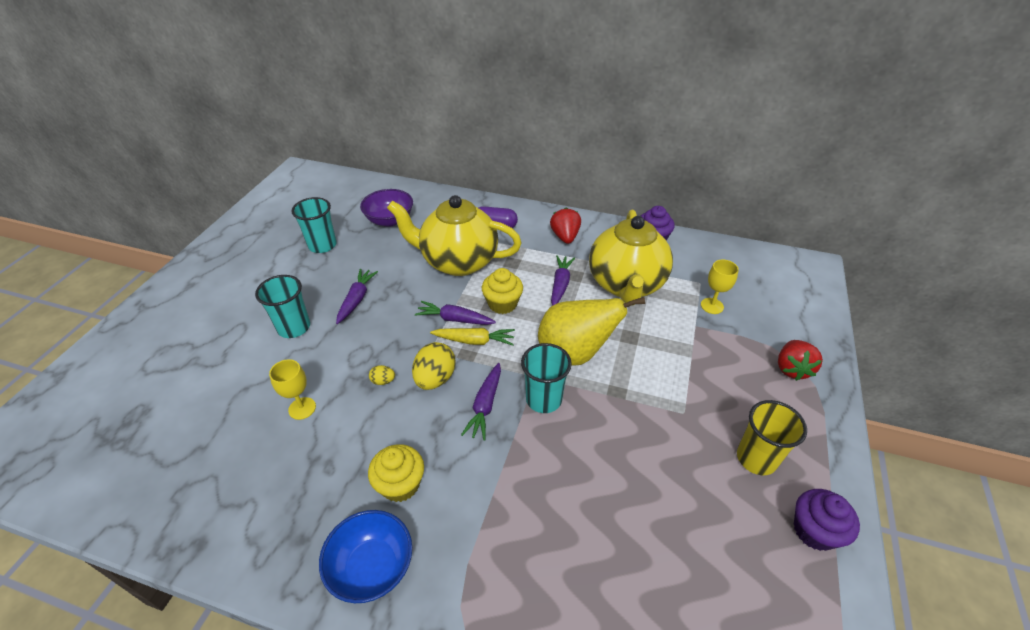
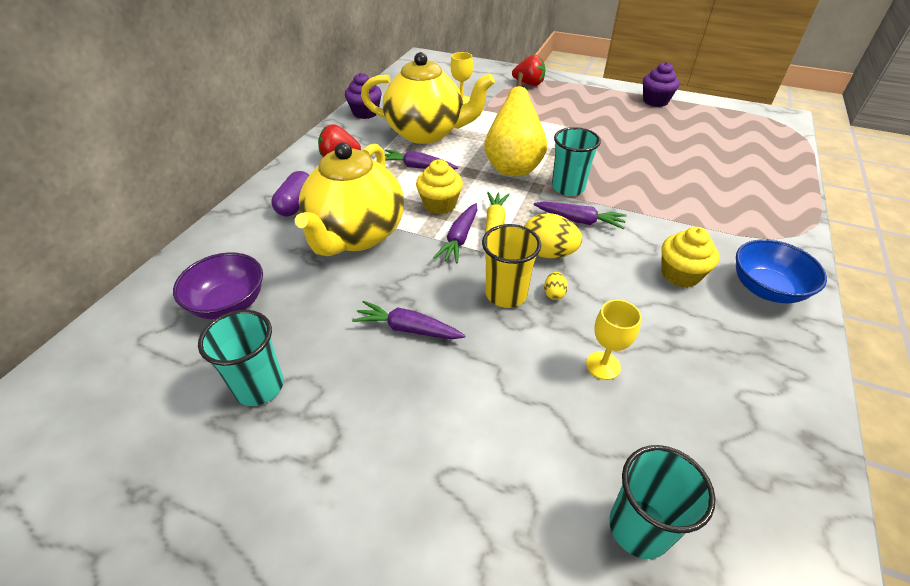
camera: 85 degrees left, 0 degrees up
(294, 327) = (457, 397): turquoise cup -> turquoise cup (639, 528)
(756, 458) = (608, 108): yellow cup -> yellow cup (506, 294)

